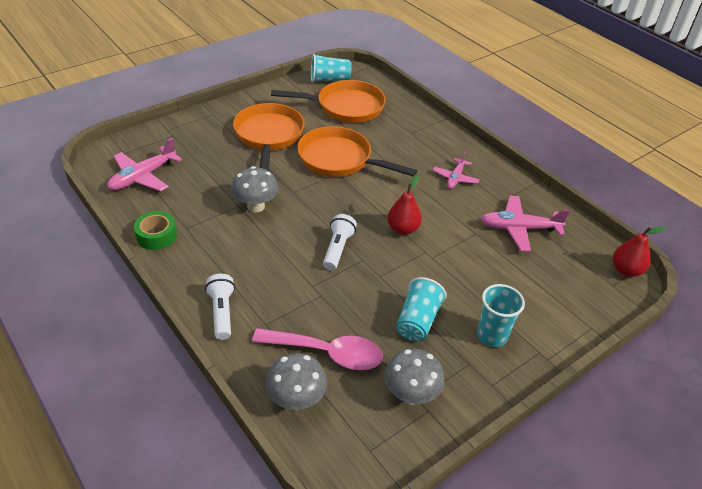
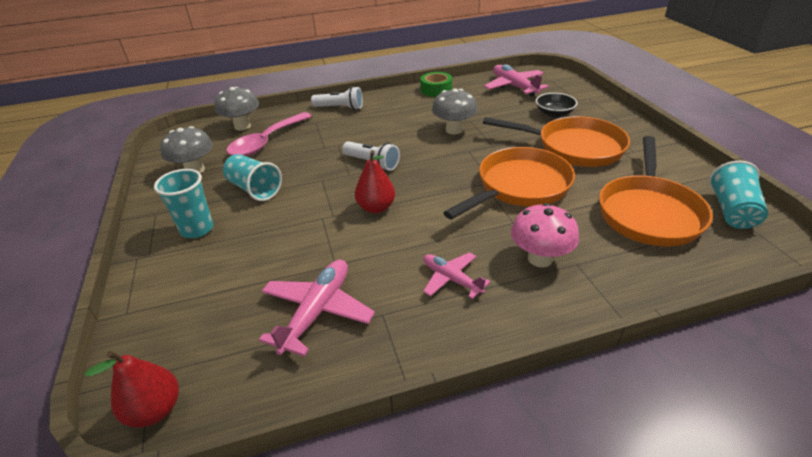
camera: 115 degrees right, 5 degrees down
(206, 148) = (554, 113): none -> black bowl
(415, 146) = (540, 258): none -> pink mushroom

